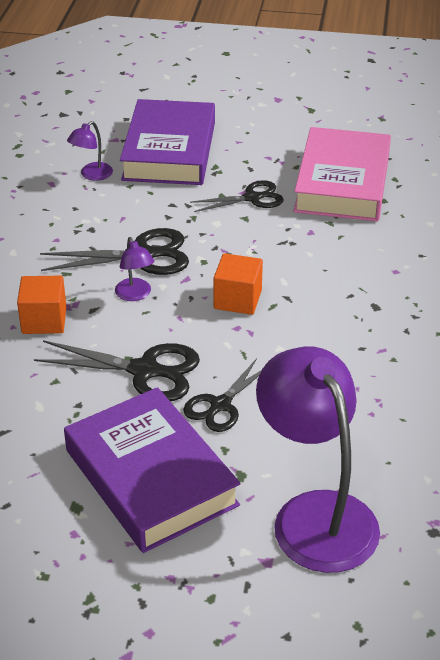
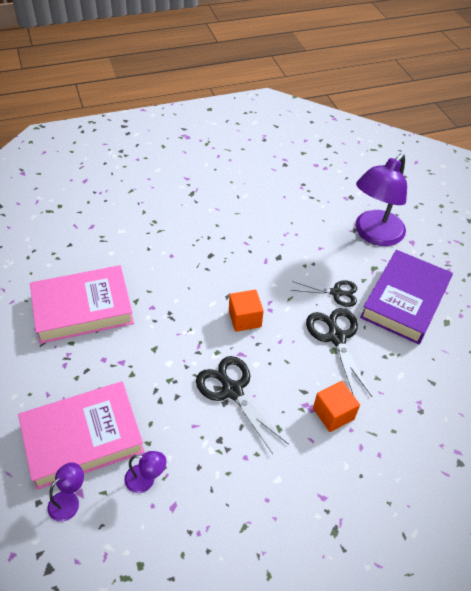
camera: 120 degrees left, 10 degrees up
(135, 295) = (275, 374): purple lamp -> purple lamp (69, 501)
(169, 151) = (83, 438): purple book -> pink book
(253, 198) = (127, 353): black scissors -> none

